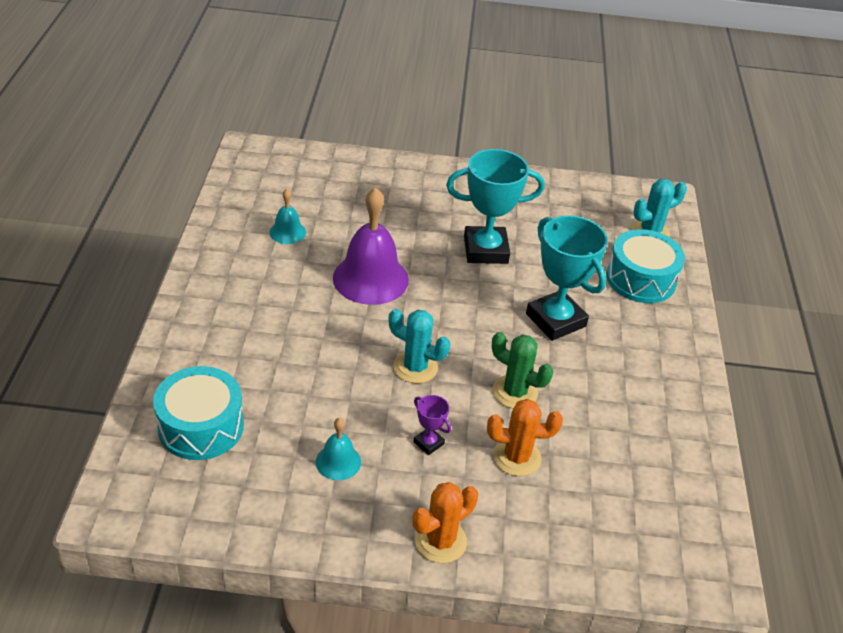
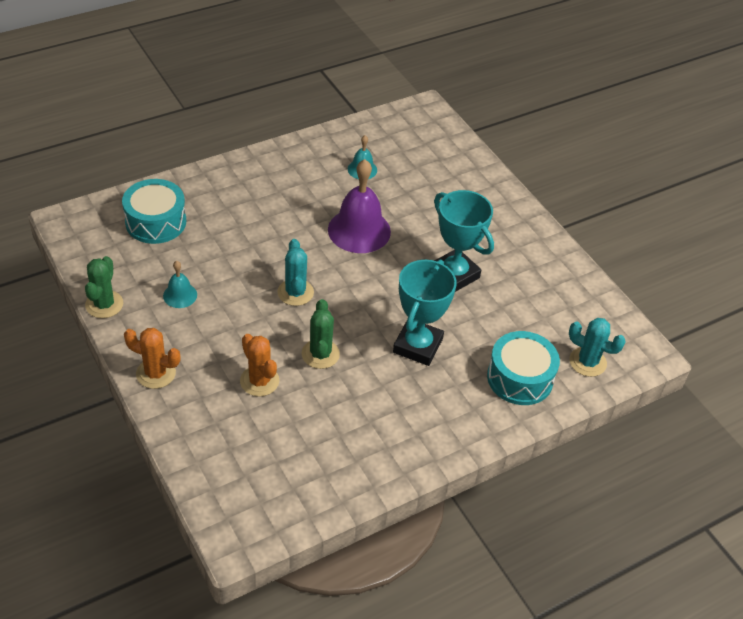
camera: 55 degrees right, 5 degrees up
(292, 539) = (104, 304): none -> green cactus
(428, 443) = (233, 330): purple trophy -> none

